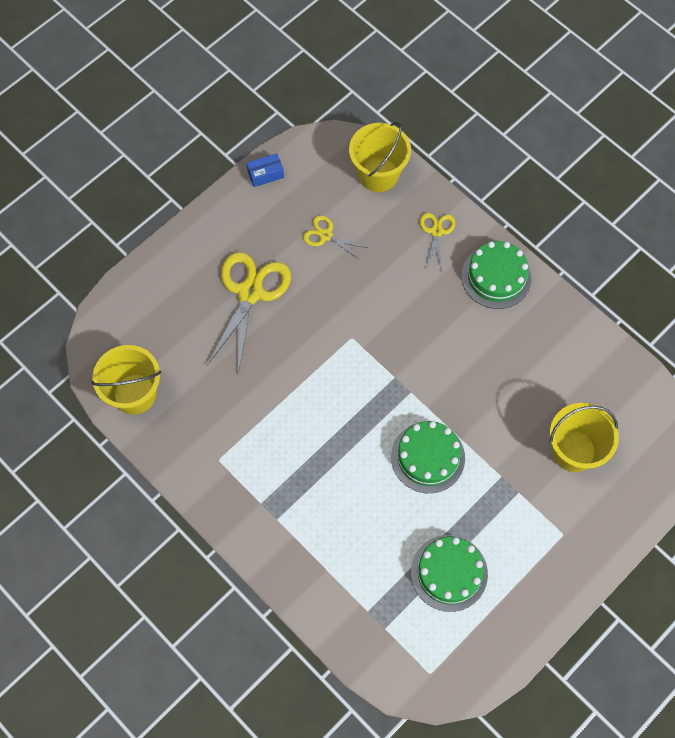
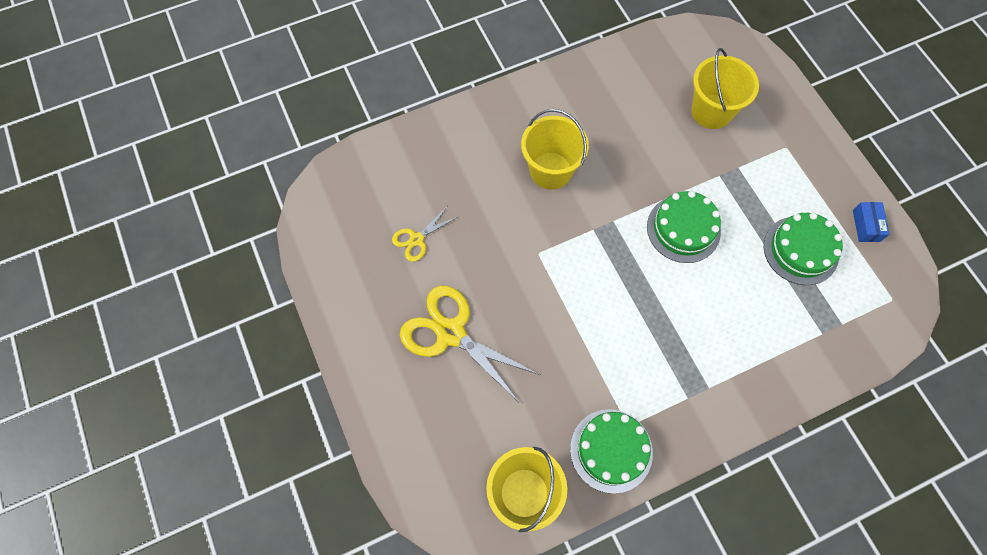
camera: 70 degrees left, 0 degrees up
(265, 174) = (320, 273): blue box -> blue box (866, 226)
(378, 174) = (370, 169): yellow bucket -> yellow bucket (550, 170)
(436, 231) = (455, 141): yellow scissors -> none
(496, 277) = (522, 110): green cake -> green cake (611, 450)

